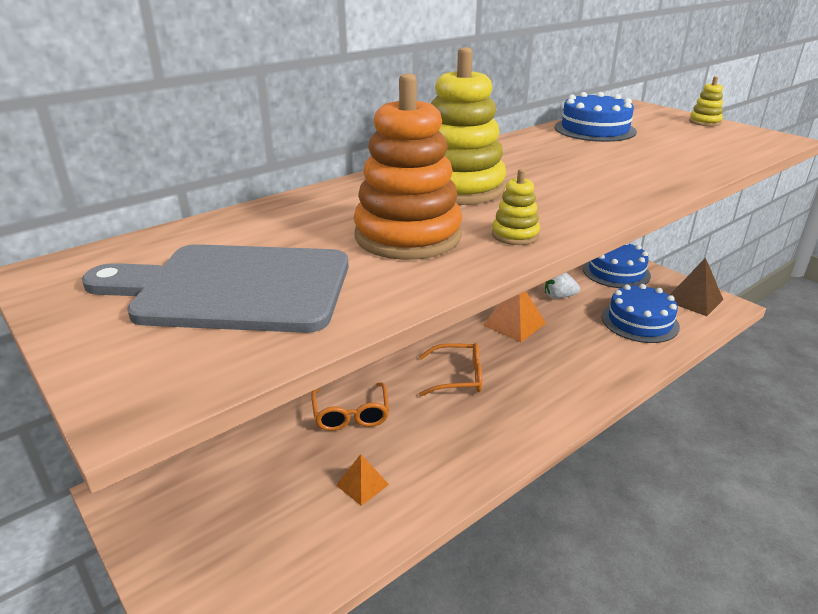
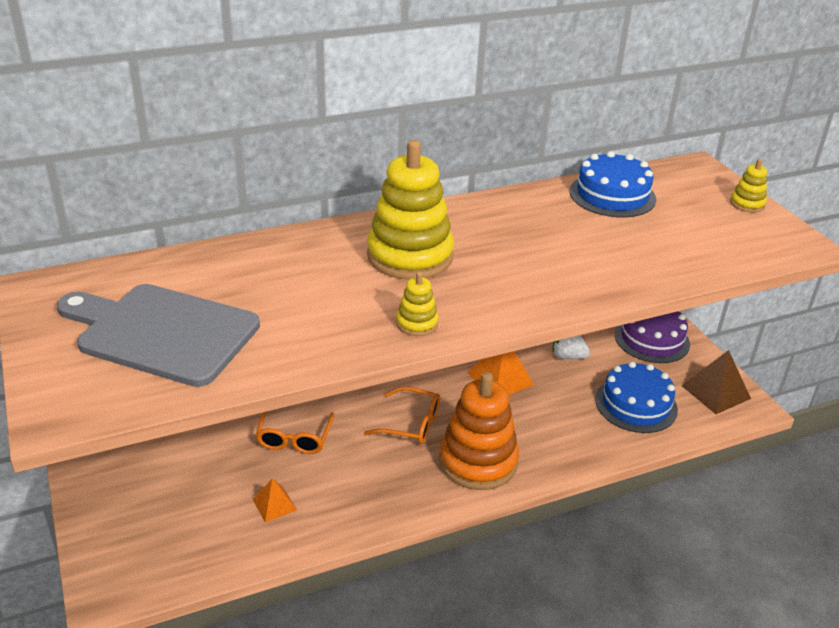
camera: 15 degrees right, 5 degrees up
(408, 236) = (325, 306): orange stacking toy -> orange stacking toy (478, 461)
(616, 272) = (651, 339): blue cake -> purple cake

